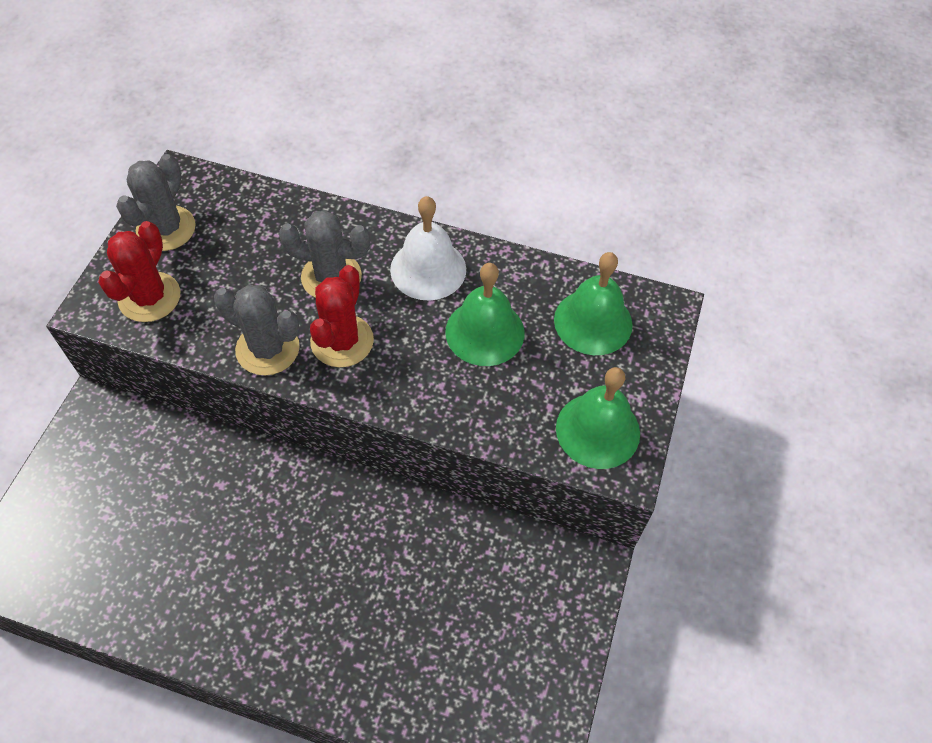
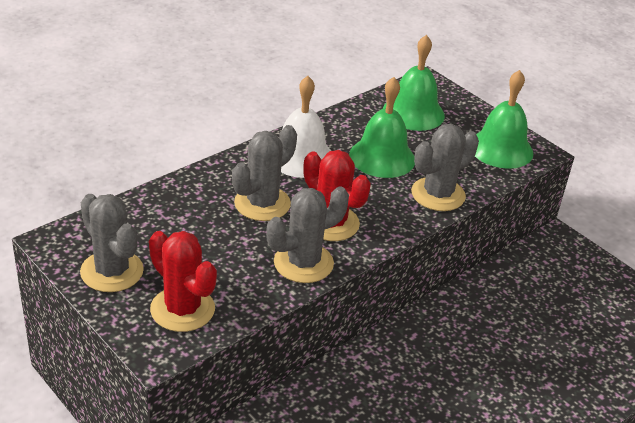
camera: 60 degrees left, 20 degrees down
(460, 407) = (438, 194): none -> grey cactus

